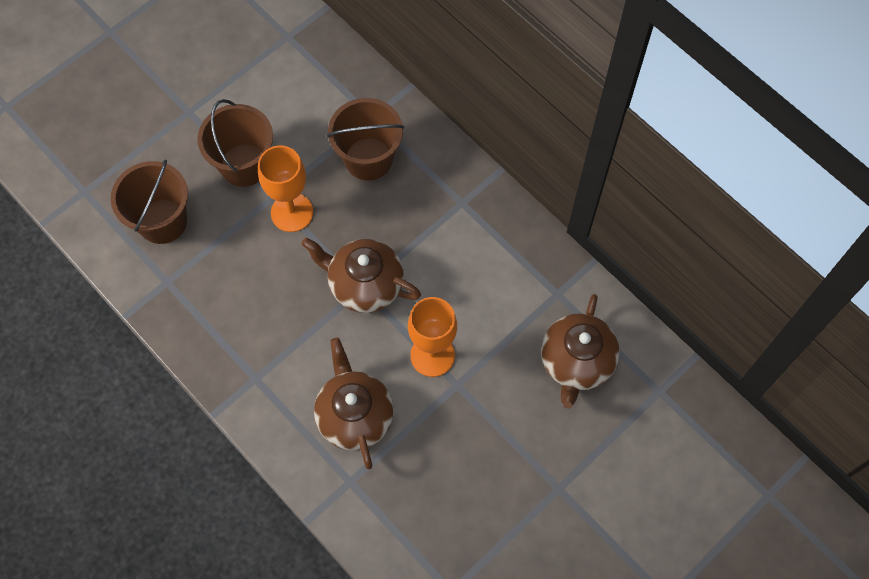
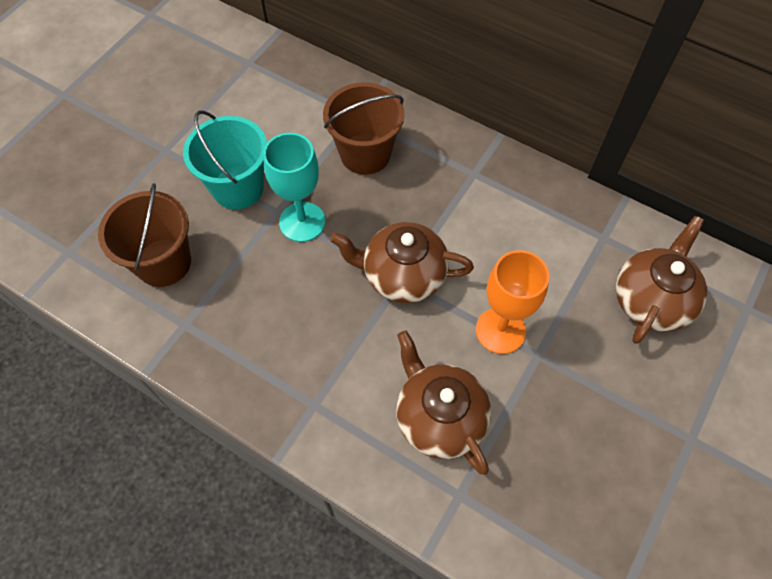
camera: 15 degrees left, 5 degrees down
(244, 165) = (238, 187): brown bucket -> turquoise bucket
(292, 212) = (302, 222): orange goblet -> turquoise goblet
(576, 362) = (651, 300): brown teapot -> brown teapot turned 150 degrees counterclockwise

